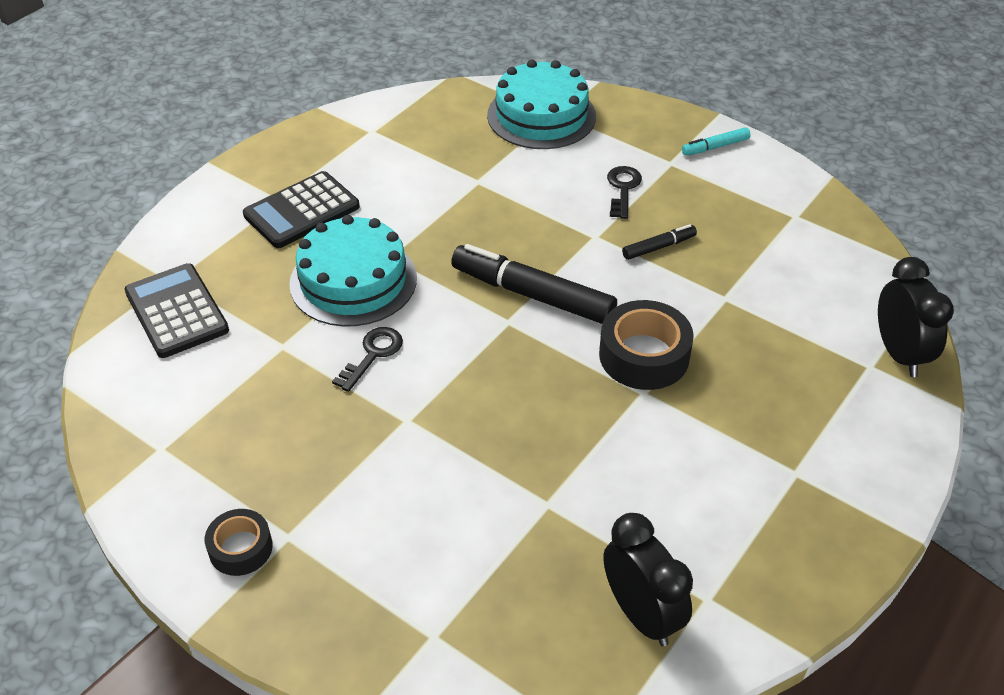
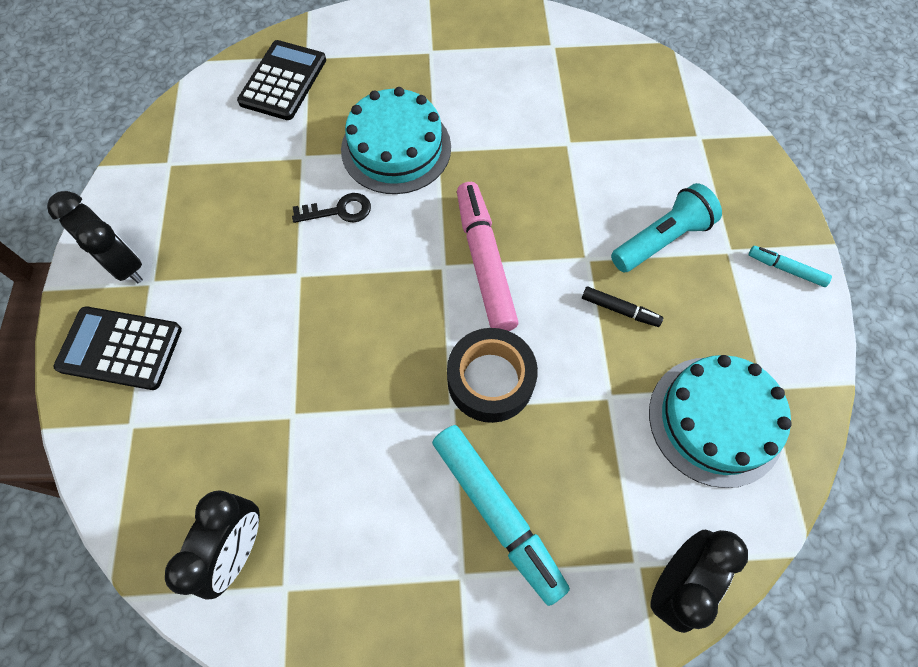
camera: 50 degrees right, 20 degrees up
(240, 548) = (124, 265): black tape -> black clock
(302, 211) = (433, 71): black calculator -> black calculator (120, 348)
(532, 295) = (484, 262): black marker -> pink marker
(541, 116) = (685, 128): turquoise cake -> turquoise cake (715, 420)
(623, 189) = (661, 239): black key -> turquoise flashlight
(761, 420) = (497, 513): none -> turquoise marker

